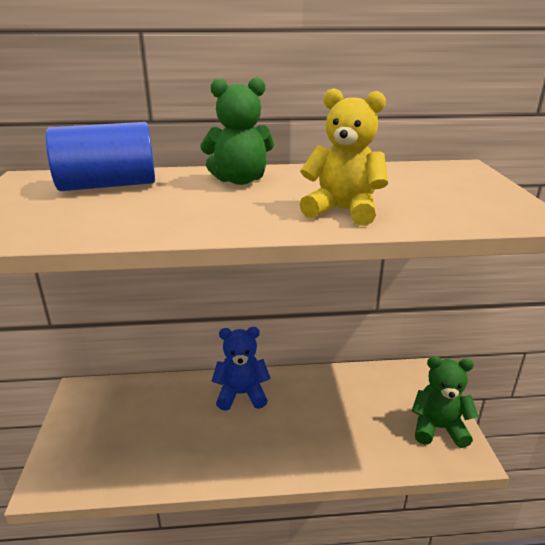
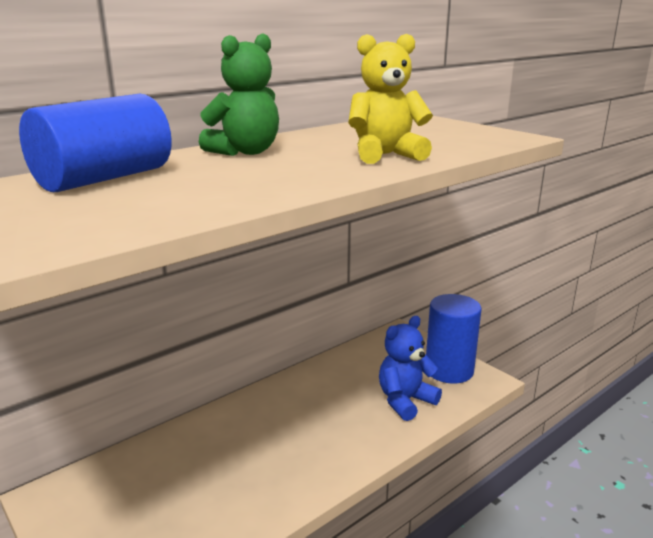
camera: 35 degrees left, 5 degrees down
(241, 394) = (253, 416): blue teddy bear -> blue teddy bear (405, 401)
(438, 428) = (449, 370): green teddy bear -> blue cylinder

